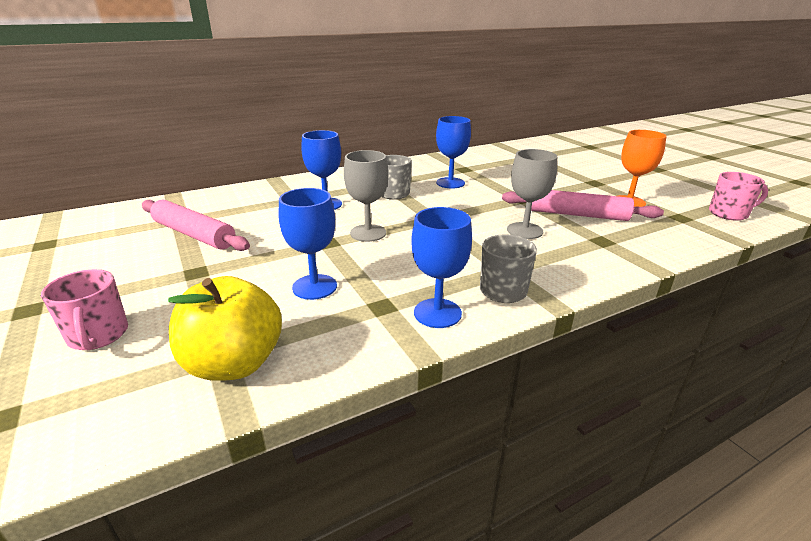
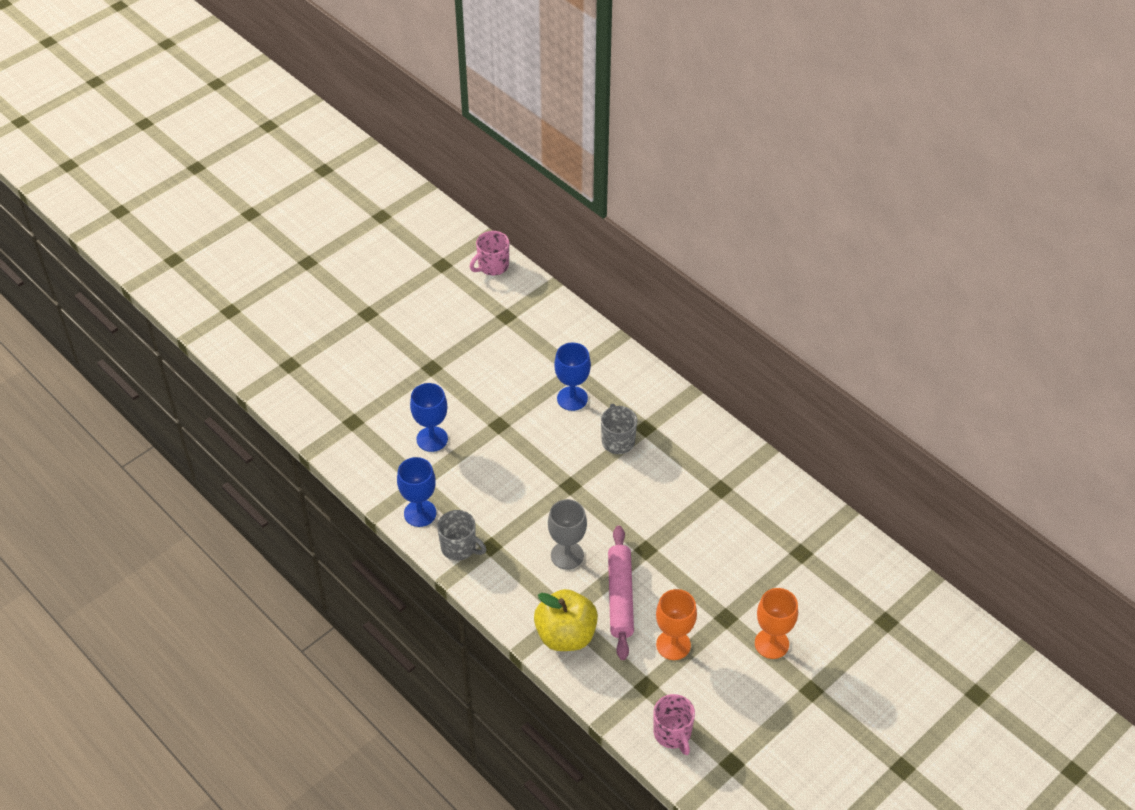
camera: 75 degrees right, 20 degrees up
(98, 336) = (354, 360): pink mug -> pink mug (492, 266)
(194, 234) = (484, 338): pink rolling pin -> none
(234, 363) = (347, 431): yellow apple -> yellow apple (566, 635)
(368, 233) = (524, 445): grey goblet -> none
(450, 183) = (668, 483): blue goblet -> none
(617, 173) = (771, 643): none -> orange goblet

